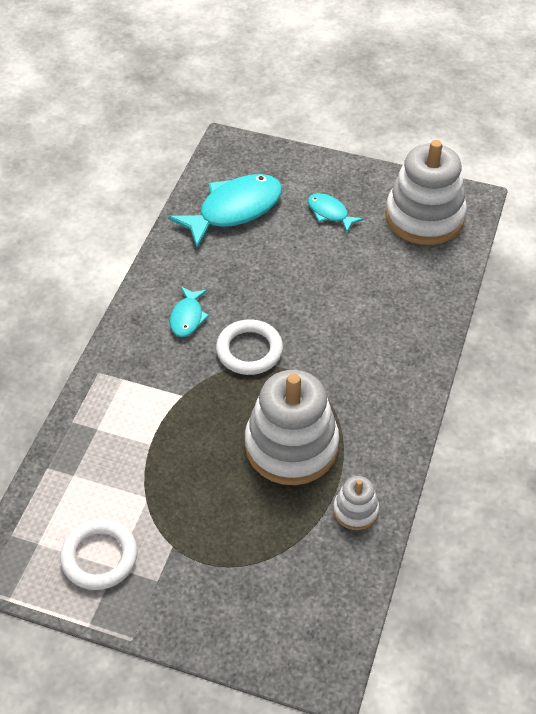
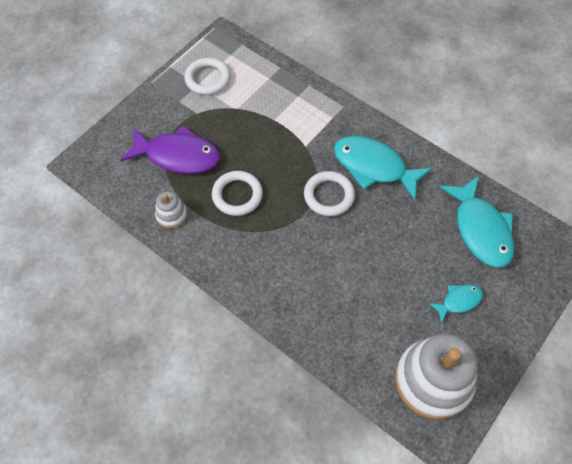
camera: 110 degrees right, 10 degrees up
(187, 317) = (374, 167): turquoise fish -> turquoise fish, size x1.97
(258, 541) = (178, 156): none -> purple fish
(291, 446) = (237, 195): white stacking toy -> white ring

